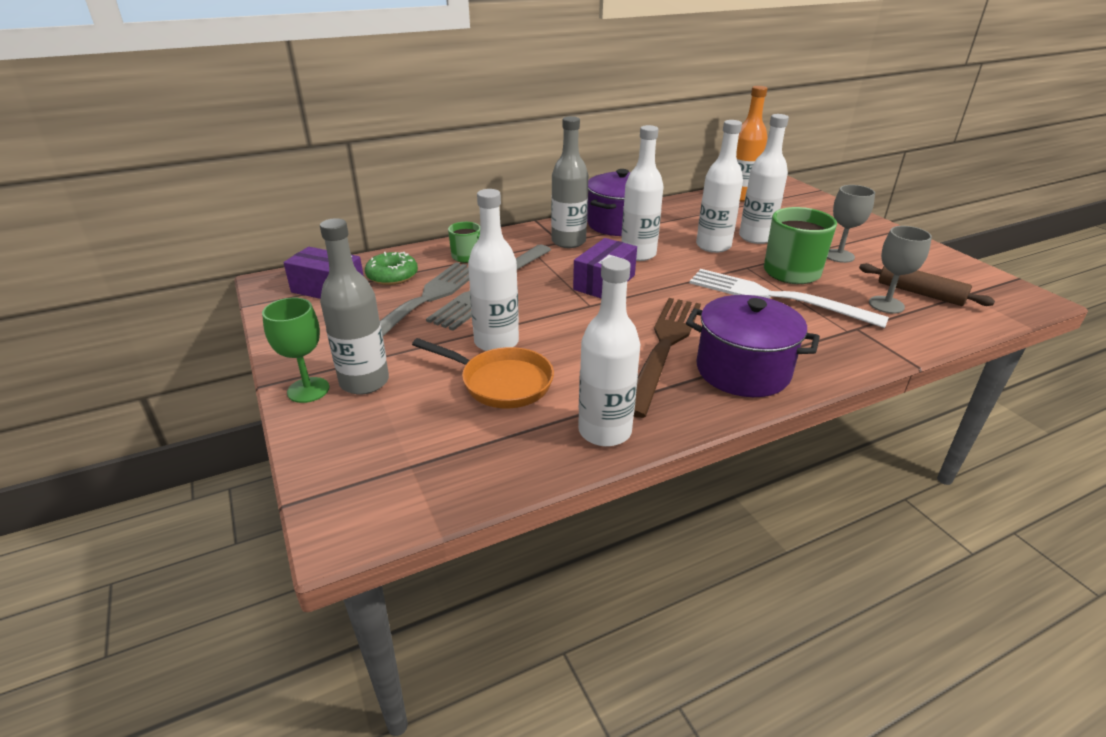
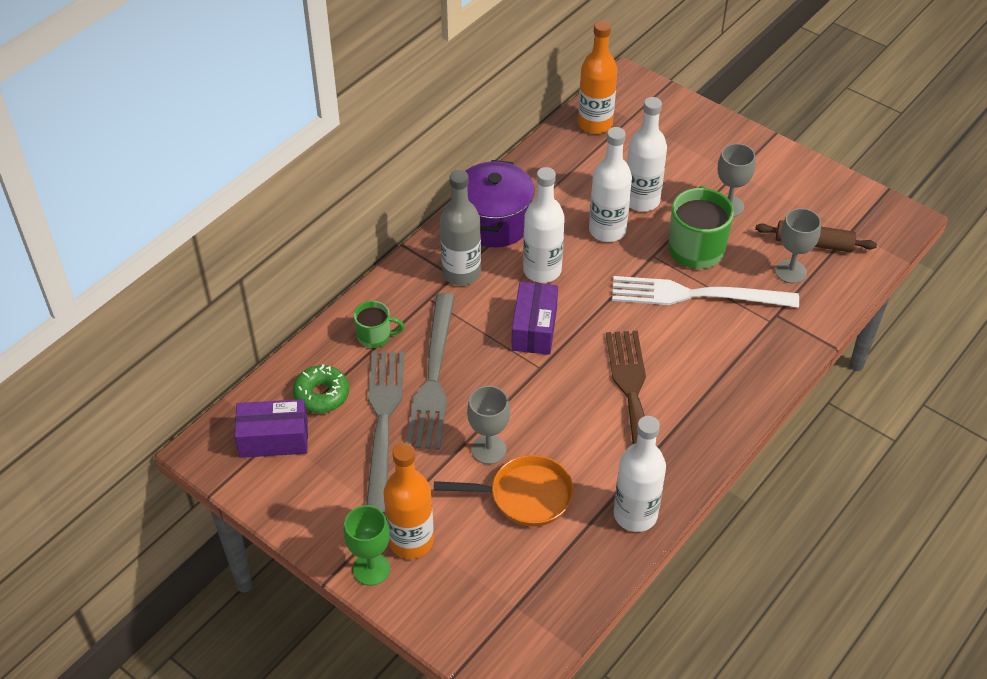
camera: 25 degrees left, 15 degrees up
(364, 382) = (411, 541): grey bottle -> orange bottle
(496, 342) = (488, 449): white bottle -> grey goblet
(742, 371) = (707, 405): purple pot -> none

